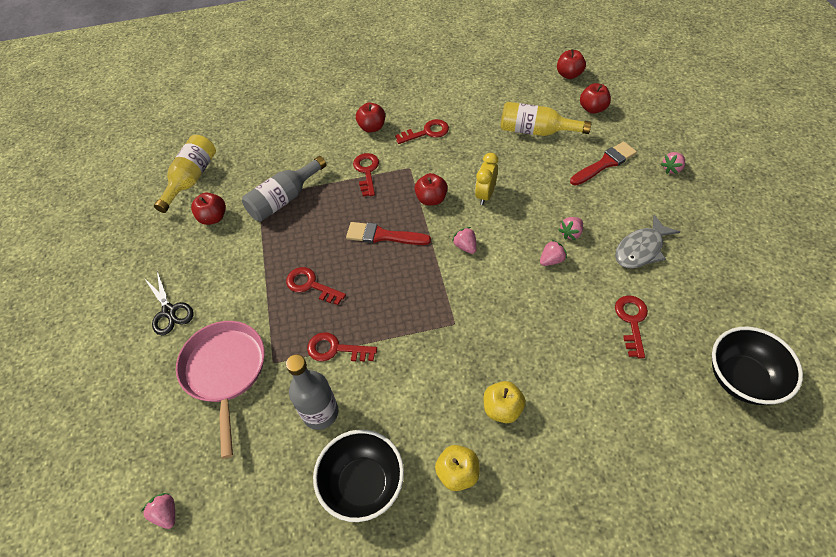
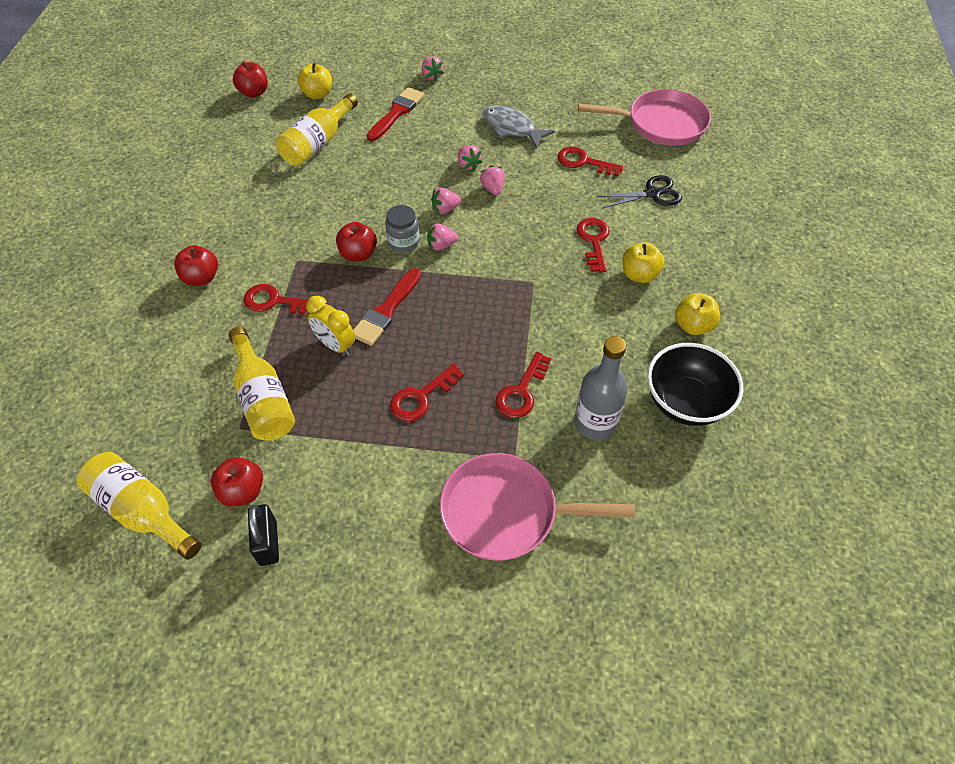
camera: 75 degrees left, 0 degrees up
(166, 513) = (673, 603): pink strawberry -> pink strawberry (445, 209)
(169, 311) = (382, 570): black scissors -> black scissors (652, 194)
(180, 244) = (268, 543): none -> black padlock
(284, 199) = (263, 398): grey bottle -> yellow bottle
(427, 132) = (251, 229): red key -> red key (593, 241)
(457, 221) = (403, 242): none -> grey jar
(485, 195) = (381, 209): yellow clock -> yellow clock (336, 345)
(592, 108) = (317, 94): red apple -> yellow apple
(605, 163) = (397, 113): red brush -> red brush turned 45 degrees clockwise
(641, 249) = (511, 128): grey fish -> grey fish turned 150 degrees clockwise
(741, 379) = (661, 124): black bowl -> pink pan

